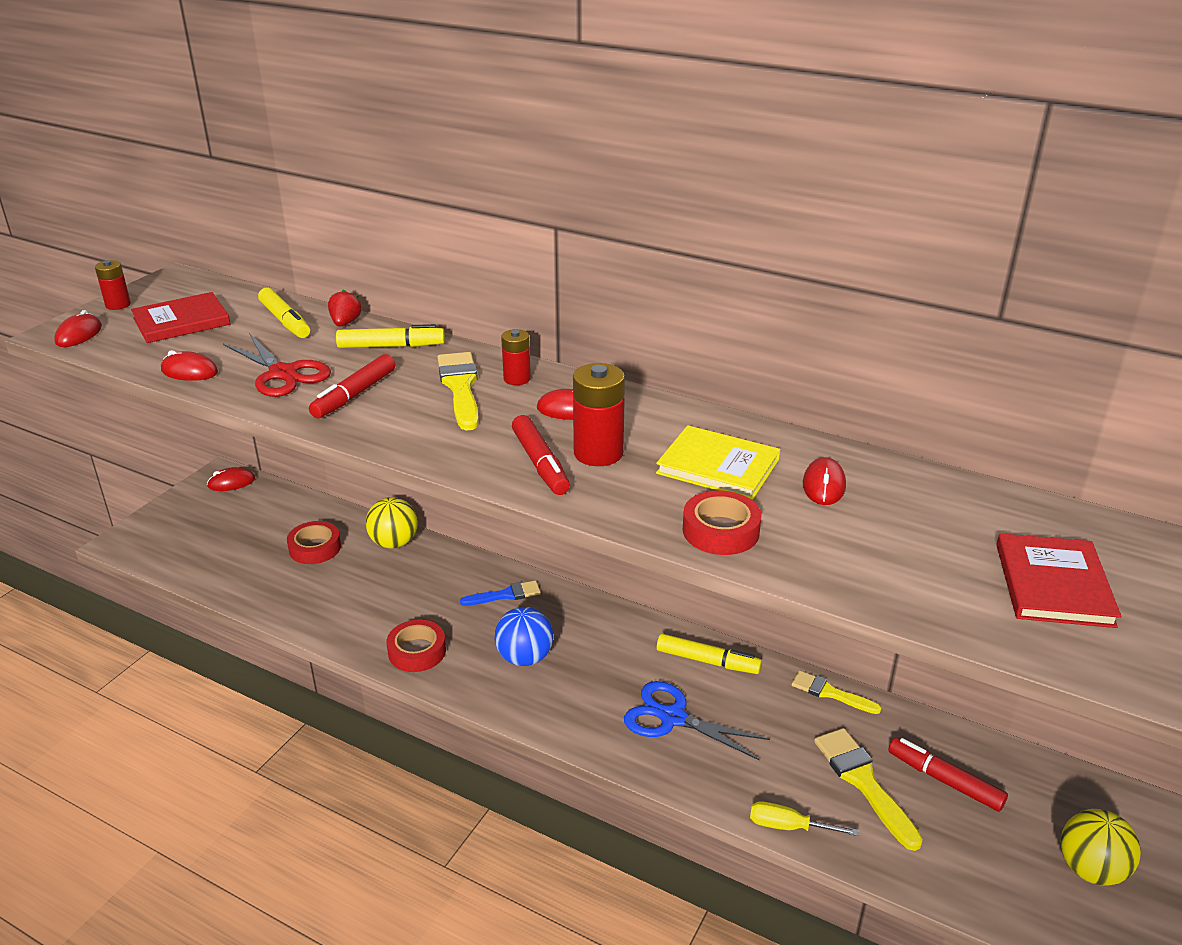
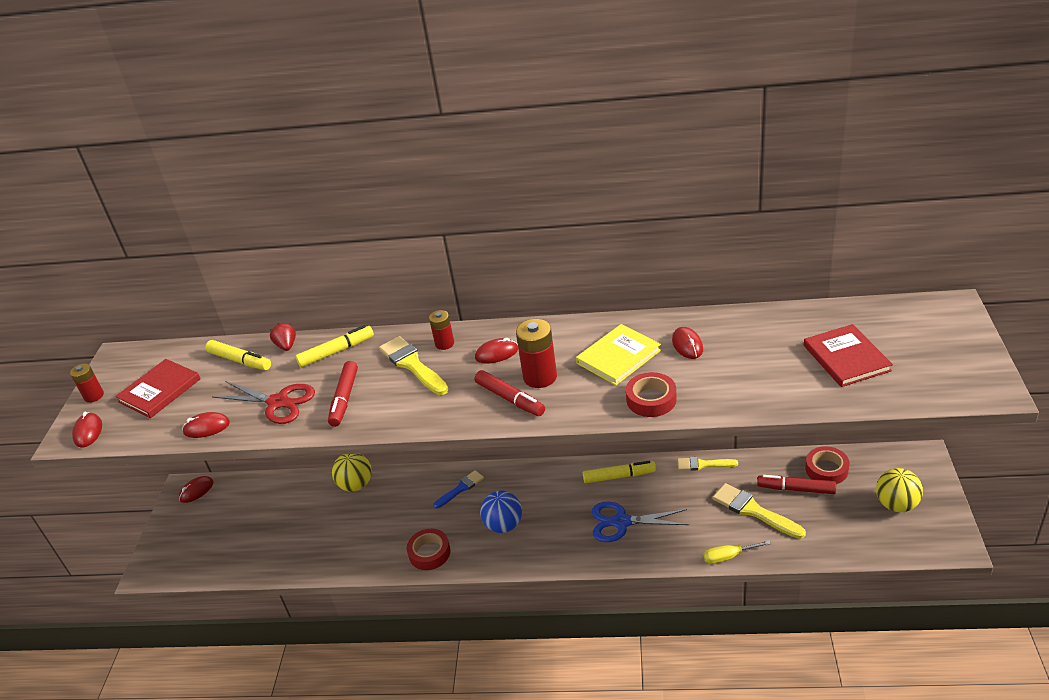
camera: 20 degrees left, 5 degrees up
(315, 548) = (301, 513): red tape -> red tape (826, 469)
(718, 466) = (618, 357): yellow book -> yellow book turned 45 degrees counterclockwise

